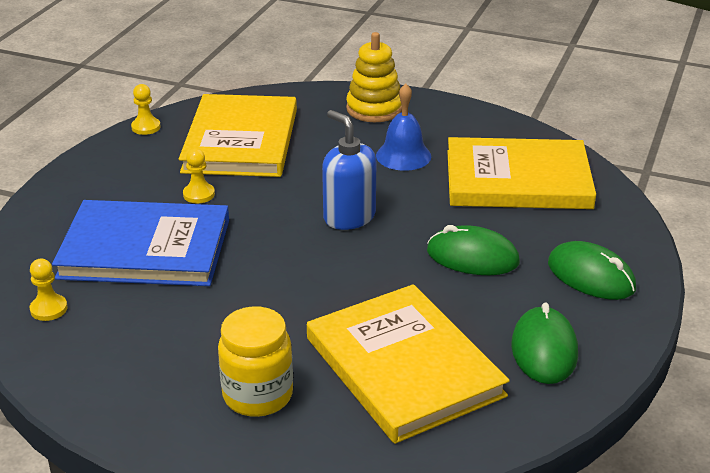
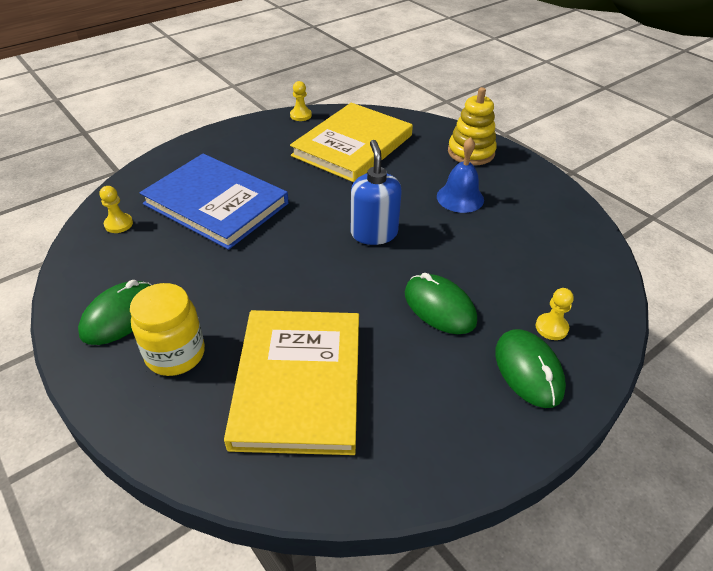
camera: 30 degrees right, 10 degrees up
(199, 194) = (287, 176): yellow pawn -> yellow pawn (551, 327)
(518, 179) = (537, 252): yellow book -> none
(544, 349) = (425, 424): green mouse -> green mouse (120, 316)

